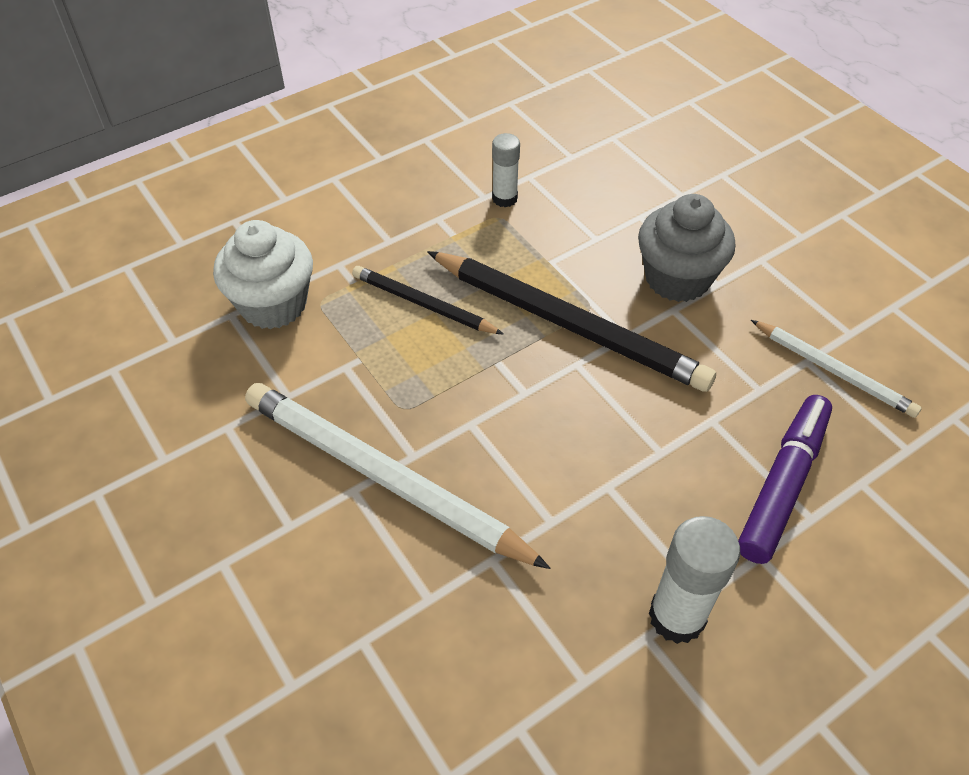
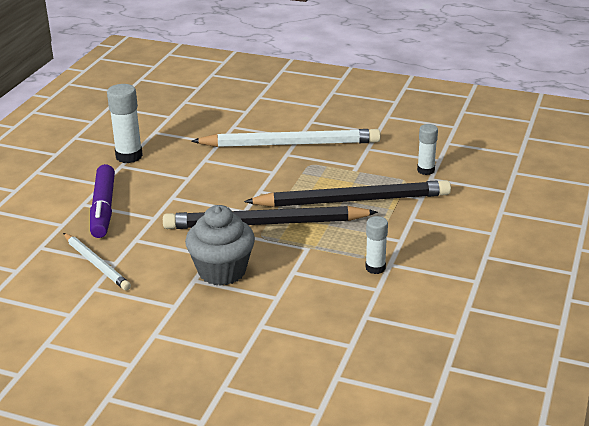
camera: 145 degrees right, 20 degrees down
(273, 304) = (426, 170): white cupcake -> white glue stick
(423, 304) = (352, 200): black pencil -> black pencil, size x1.83
(833, 371) = (96, 264): white pencil -> white pencil turned 135 degrees counterclockwise

